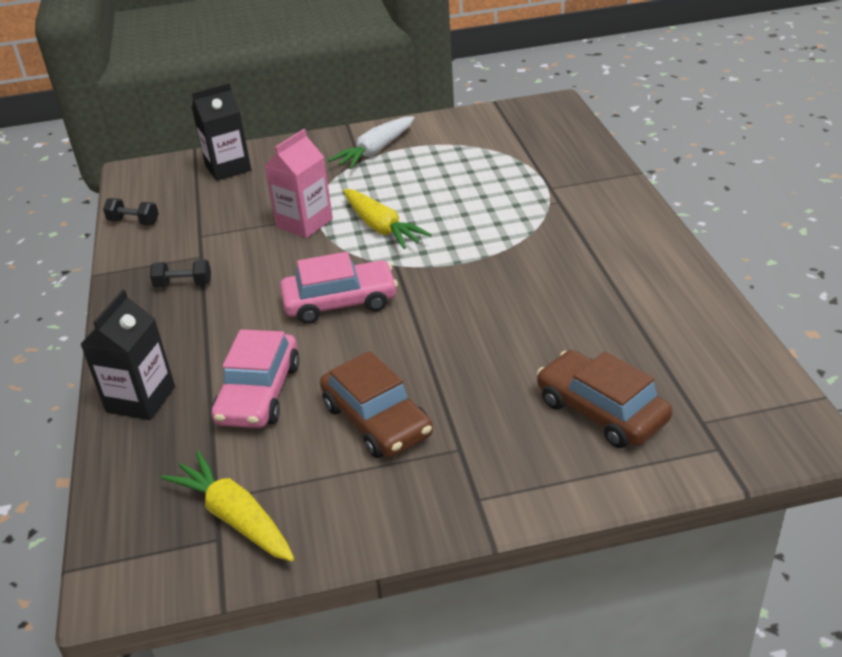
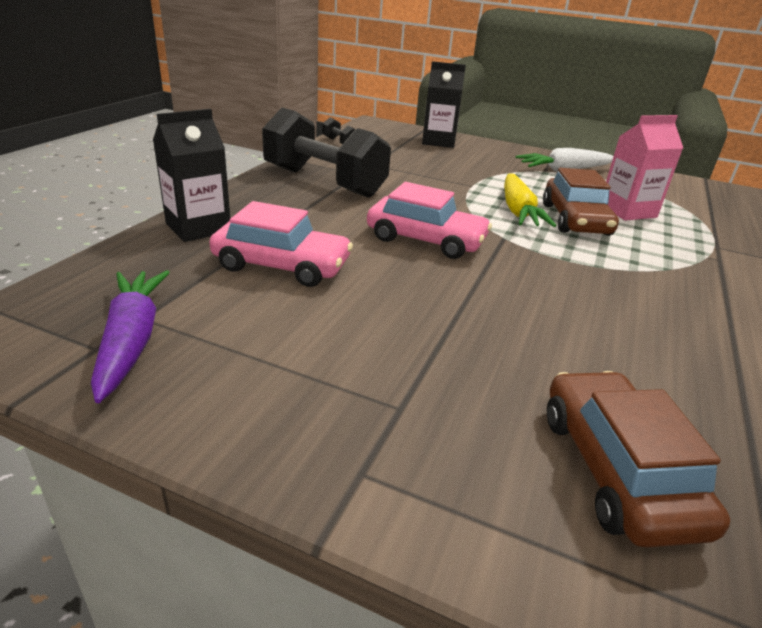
camera: 30 degrees right, 5 degrees down
(183, 285) = (324, 182): black dumbbell -> black dumbbell, size x2.47
(235, 518) = (131, 340): yellow carrot -> purple carrot
(259, 393) = (282, 265): pink car -> pink car turned 120 degrees counterclockwise
(304, 223) = (457, 185): pink carton -> pink carton (627, 211)
(377, 420) = (349, 335): brown car -> brown car (575, 219)

